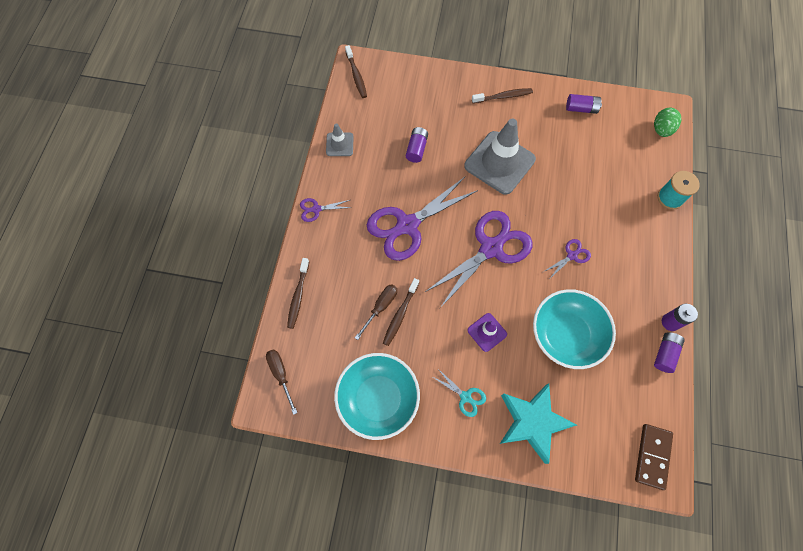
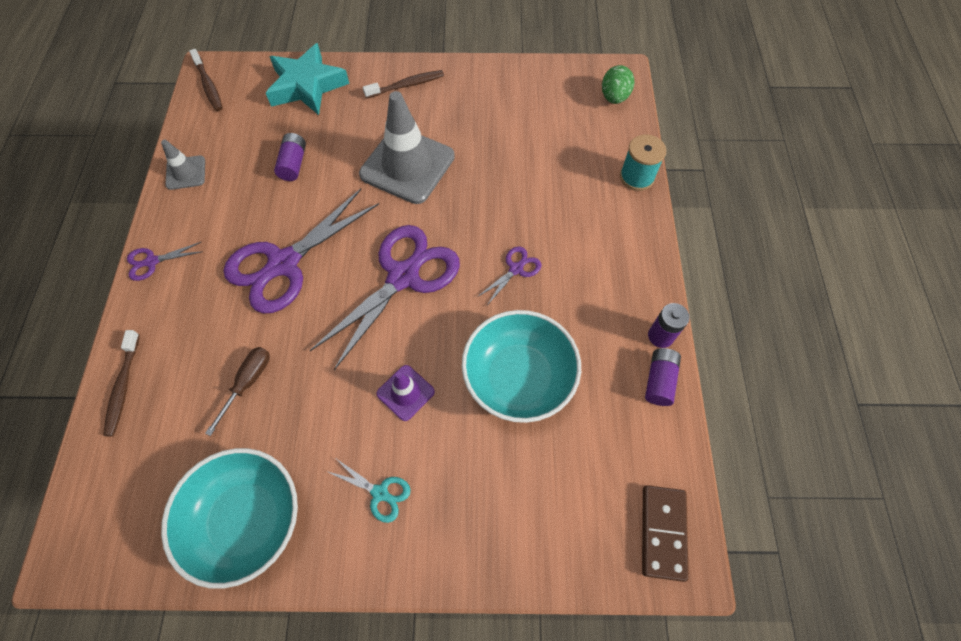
camera: 10 degrees left, 5 degrees down
(281, 374) = (93, 509): brown screwdriver -> none
(400, 314) = (277, 388): brown toothbrush -> none
(532, 422) = (482, 513): turquoise star -> turquoise star (307, 86)
(581, 109) = (509, 86): purple battery -> none

